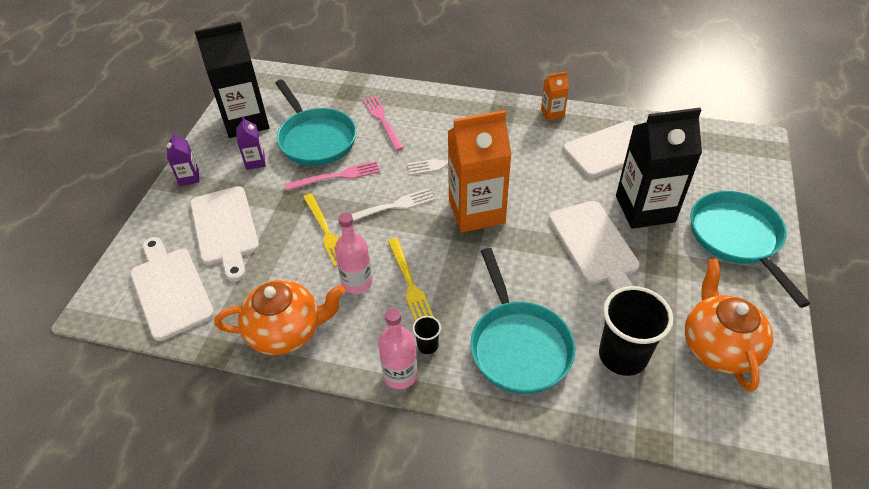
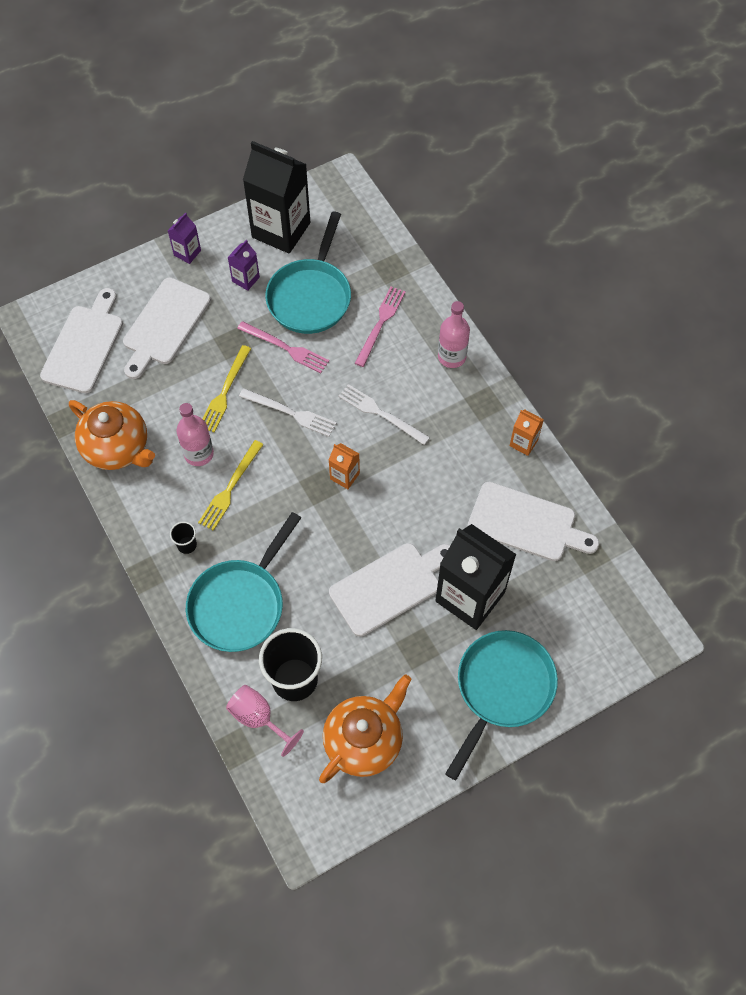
camera: 45 degrees right, 15 degrees up
(400, 375) = (148, 548): pink bottle -> pink bottle (452, 357)
(476, 212) = (344, 476): orange carton -> orange carton, size x0.45
(594, 245) = (389, 587): white cutting board -> white cutting board turned 150 degrees counterclockwise
(638, 406) = (258, 718): none -> pink goblet

